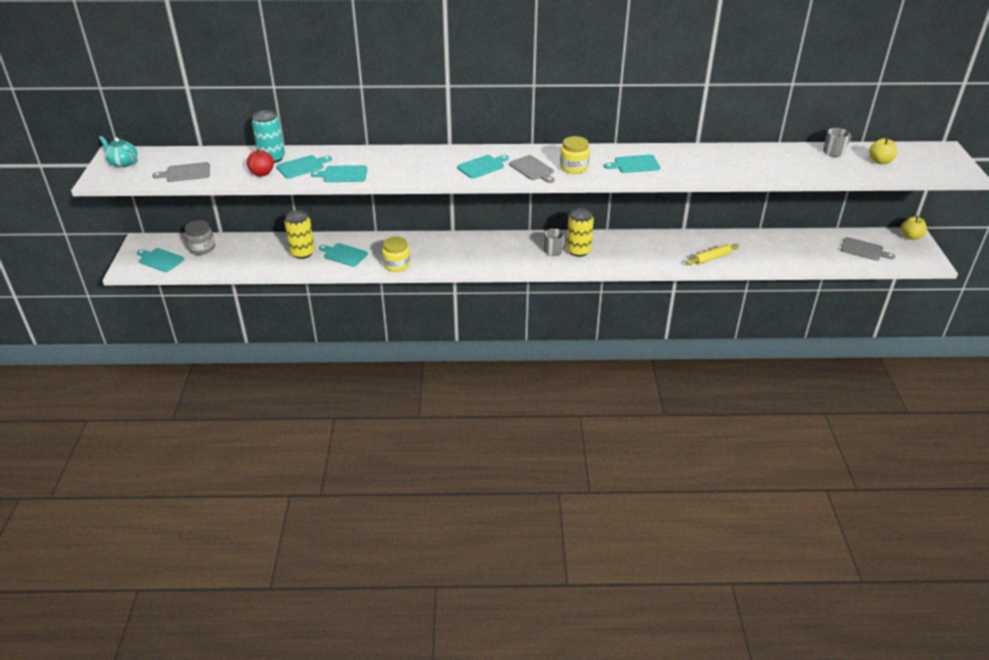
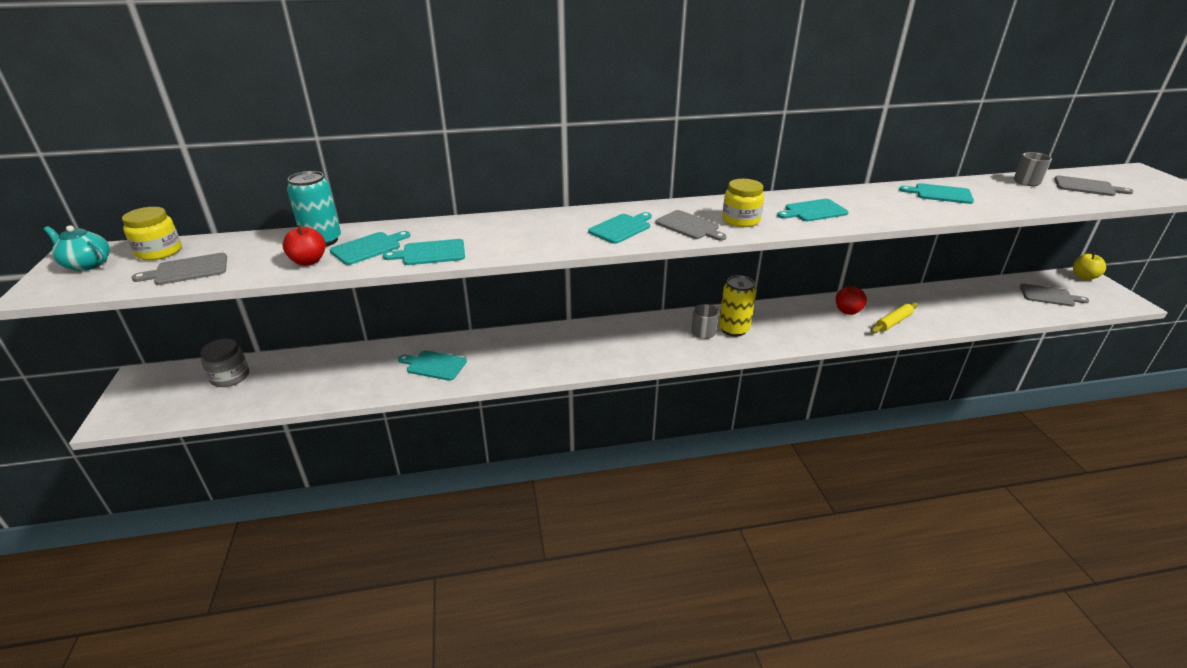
camera: 10 degrees left, 5 degrees down
(160, 260) = (165, 401): turquoise cutting board -> turquoise cutting board (940, 194)
(302, 253) = (376, 369): yellow can -> none
(397, 265) = (509, 372): yellow jar -> yellow jar (159, 252)
(680, 245) = (847, 311): none -> red apple
(880, 161) = (1087, 187): yellow apple -> grey cutting board

